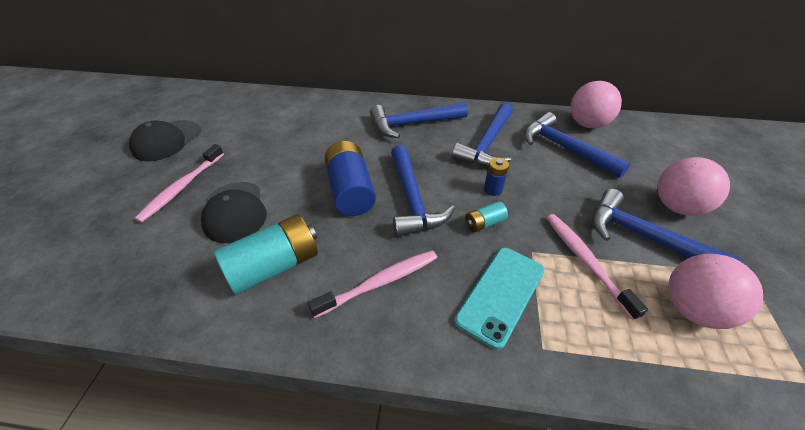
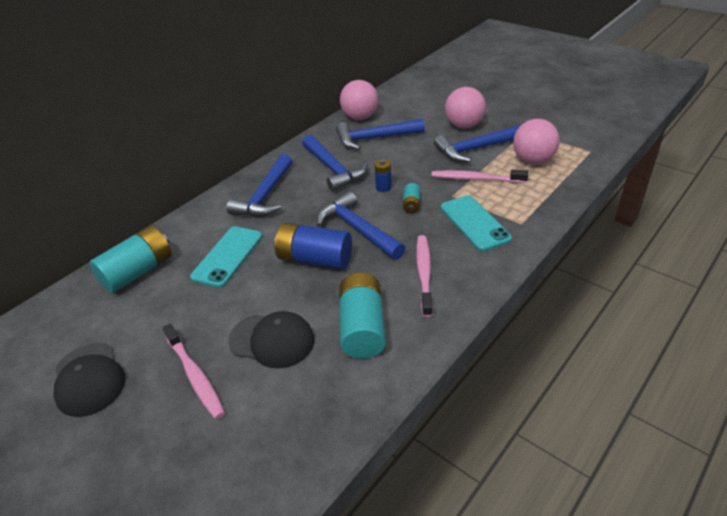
camera: 55 degrees left, 5 degrees down
(281, 108) = (138, 271): none -> turquoise battery
(323, 140) = (228, 256): none -> turquoise phone
(412, 199) = (357, 229): blue hammer -> blue hammer turned 150 degrees counterclockwise

